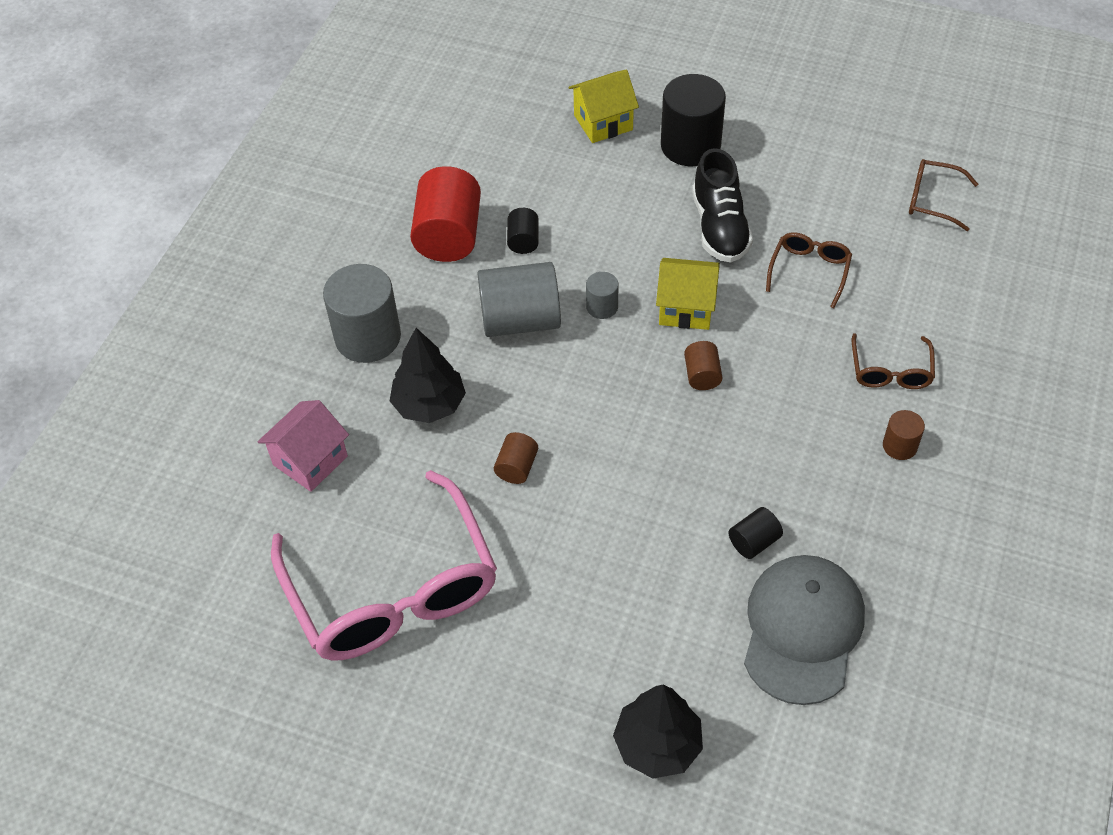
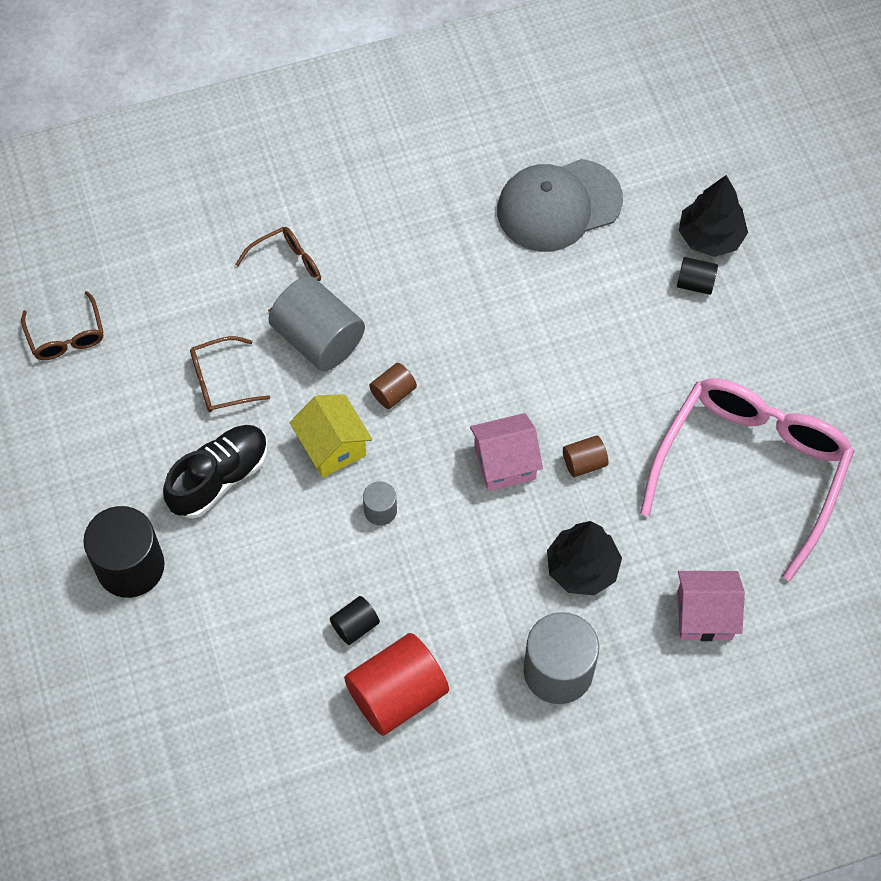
camera: 130 degrees left, 10 degrees up
(520, 320) = (444, 563): grey cylinder -> grey cylinder (318, 338)
(568, 411) = (505, 463): none -> pink house
(603, 122) = (152, 664): yellow house -> none
(753, 541) = (515, 271): black cylinder -> black cylinder (695, 283)
(899, 446) = (355, 228): brown cylinder -> none

